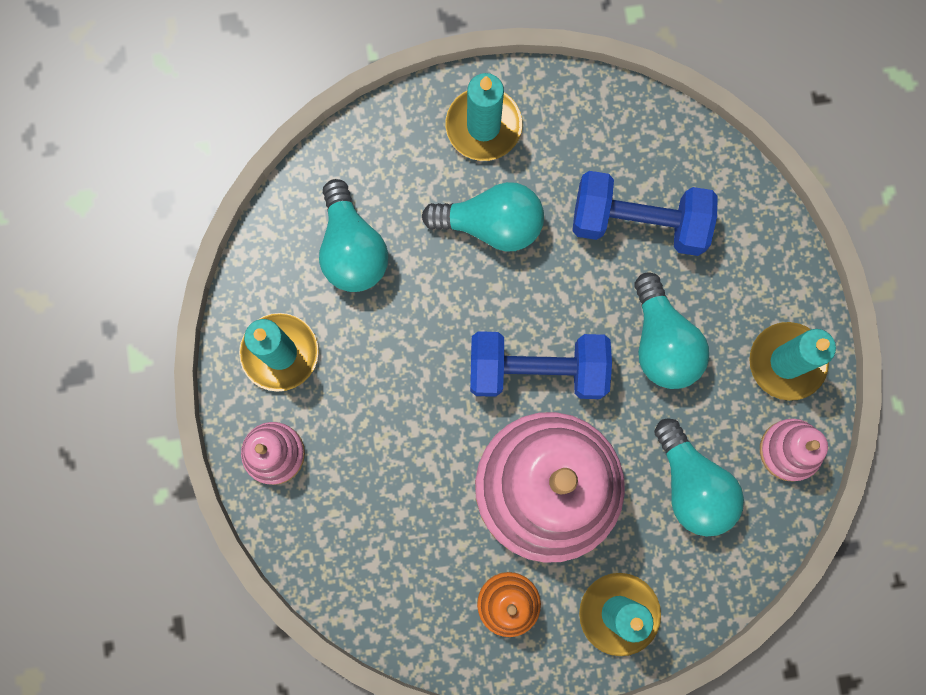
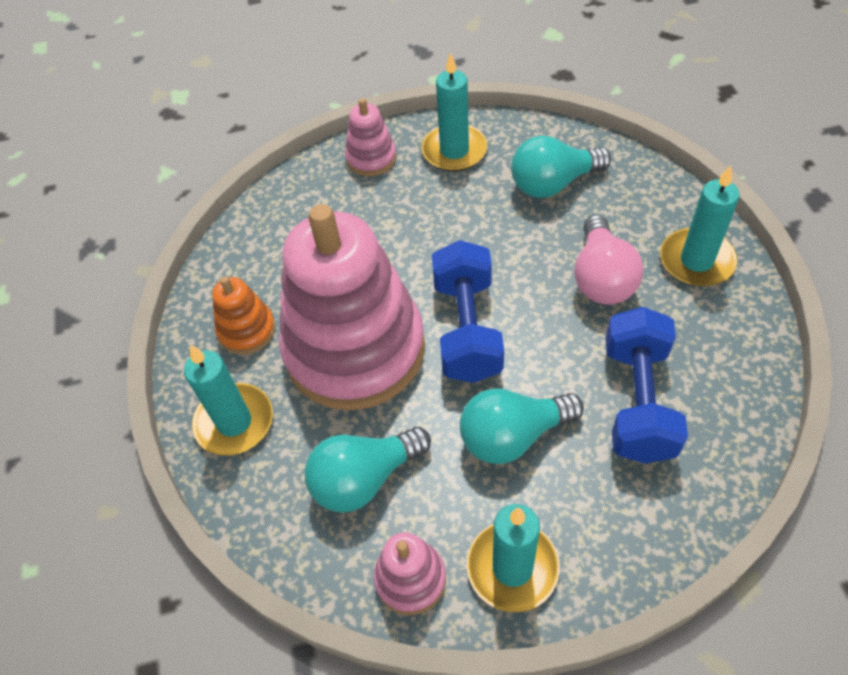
camera: 90 degrees right, 25 degrees down
(491, 224) = (602, 278): turquoise light bulb -> pink light bulb

